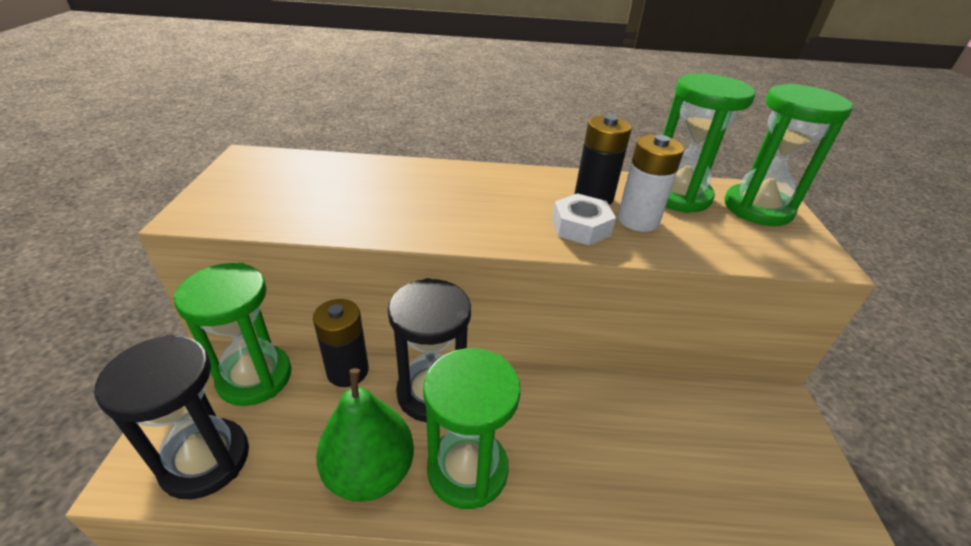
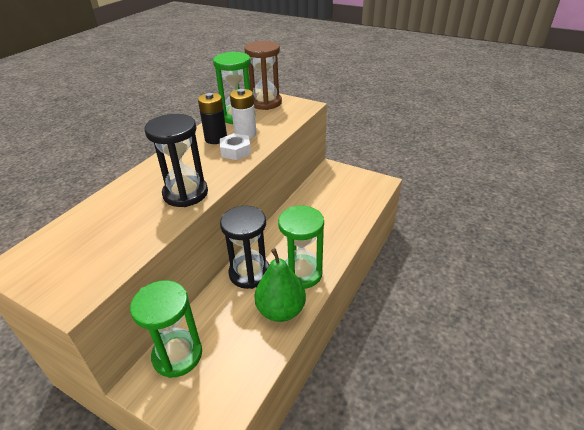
camera: 60 degrees left, 0 degrees up
(205, 460) = (226, 387): black hourglass -> black hourglass (185, 193)
(347, 371) = (207, 306): black battery -> none
(757, 208) = (265, 103): green hourglass -> brown hourglass

